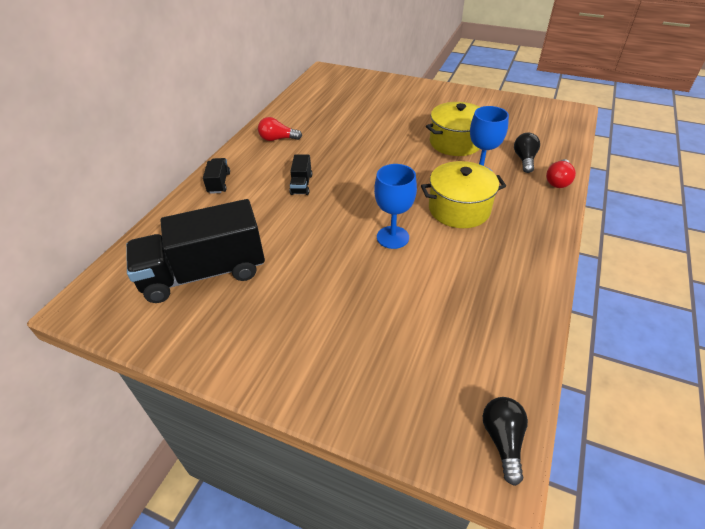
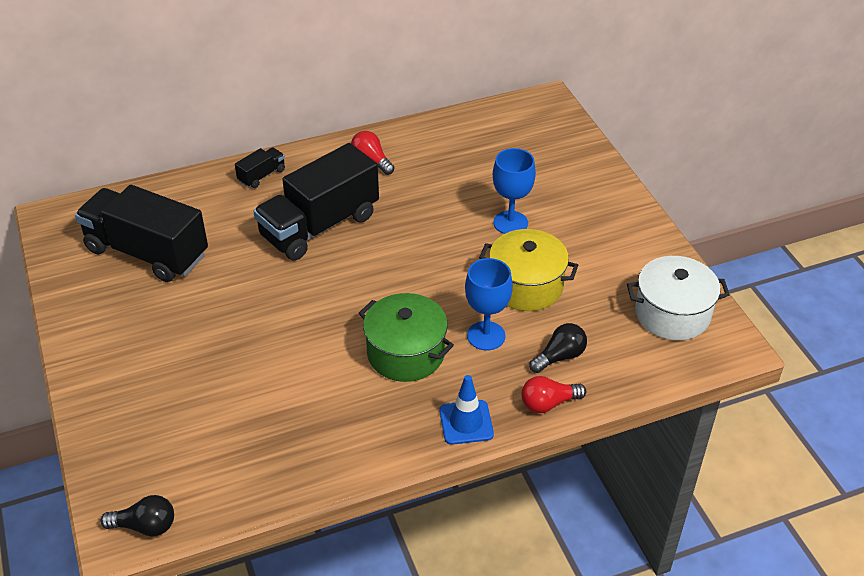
camera: 45 degrees right, 0 degrees up
(301, 184) = (319, 226): black truck -> black truck, size x2.35
(392, 237) = (311, 332): blue goblet -> blue goblet (510, 223)
(459, 209) = (406, 353): yellow pot -> green pot
(503, 440) = (145, 526): black light bulb -> black light bulb turned 45 degrees clockwise
(530, 114) = (672, 314): none -> white pot
(545, 217) = (466, 422): none -> blue traffic cone

